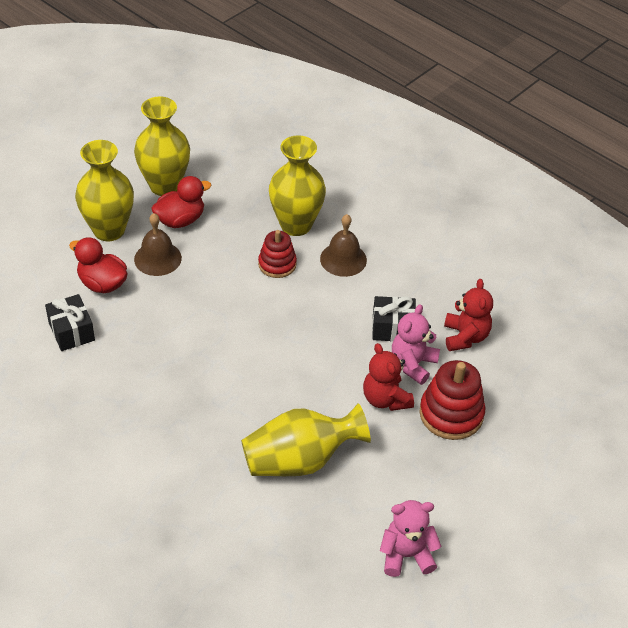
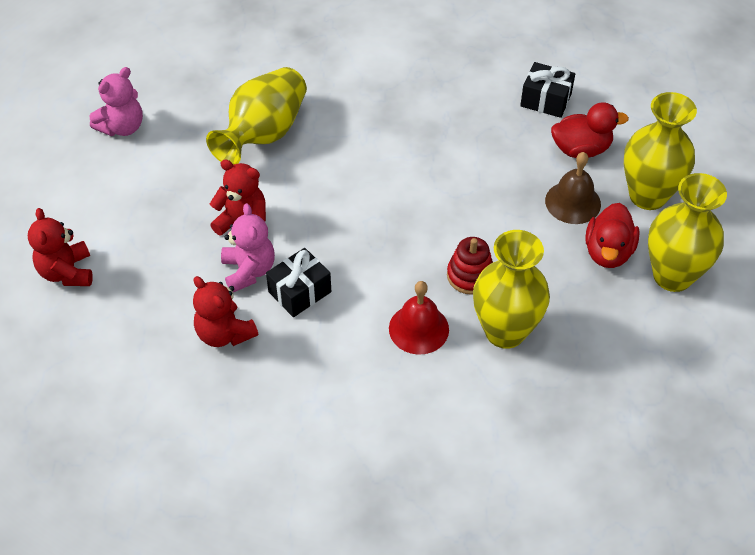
camera: 140 degrees right, 5 degrees up
(343, 259) = (418, 329): brown bell -> red bell
(451, 414) = (175, 250): red stacking toy -> none
(543, 454) = (67, 272): none -> red teddy bear

